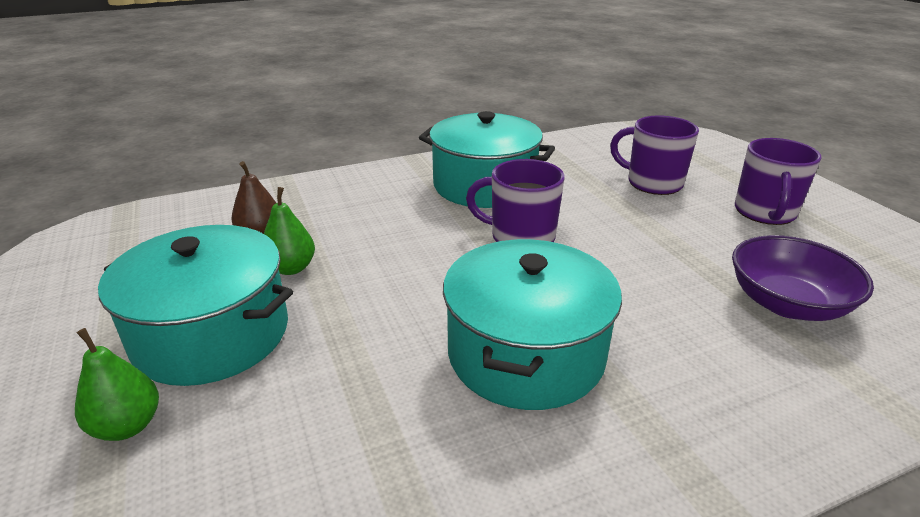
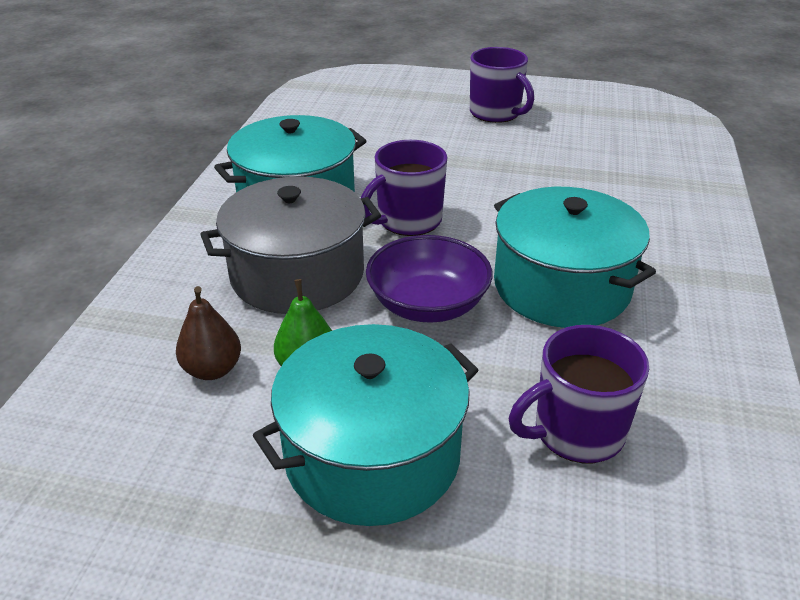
camera: 55 degrees left, 5 degrees up
(127, 426) = (472, 548): green pear -> none
(394, 222) = (297, 274): none -> grey pot
(653, 183) = (402, 128): purple mug -> purple mug (576, 432)
(787, 303) = (600, 164): purple bowl -> purple bowl (428, 304)

